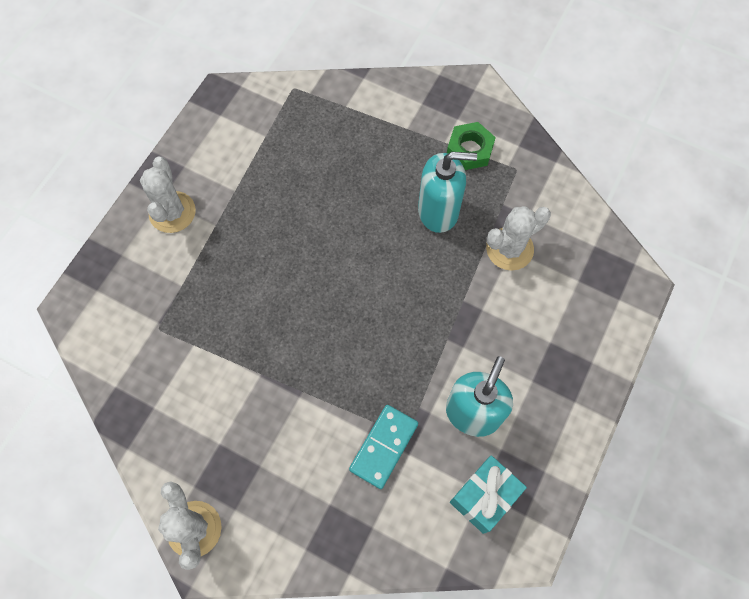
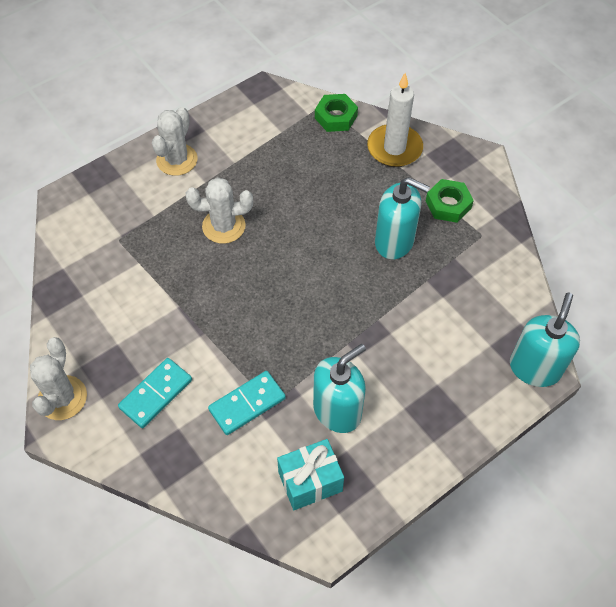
camera: 25 degrees right, 10 degrees down
(288, 479) = (156, 394): none -> turquoise domino
(312, 97) = (336, 117): none -> green nut
(388, 109) = (394, 148): none -> white candle
(509, 249) = (441, 295): white cactus -> white cactus (224, 226)
(628, 286) = (534, 368): none -> turquoise soap dispenser

